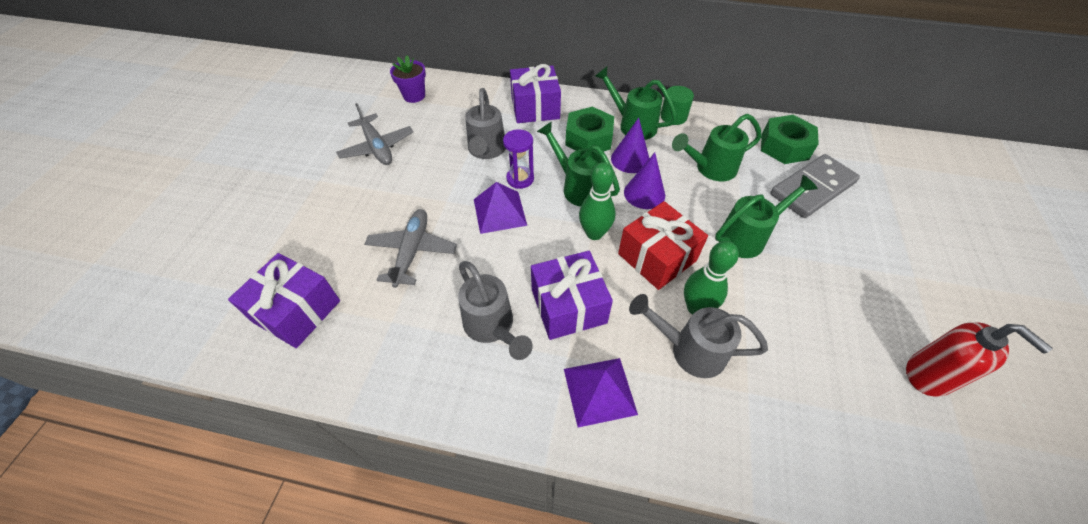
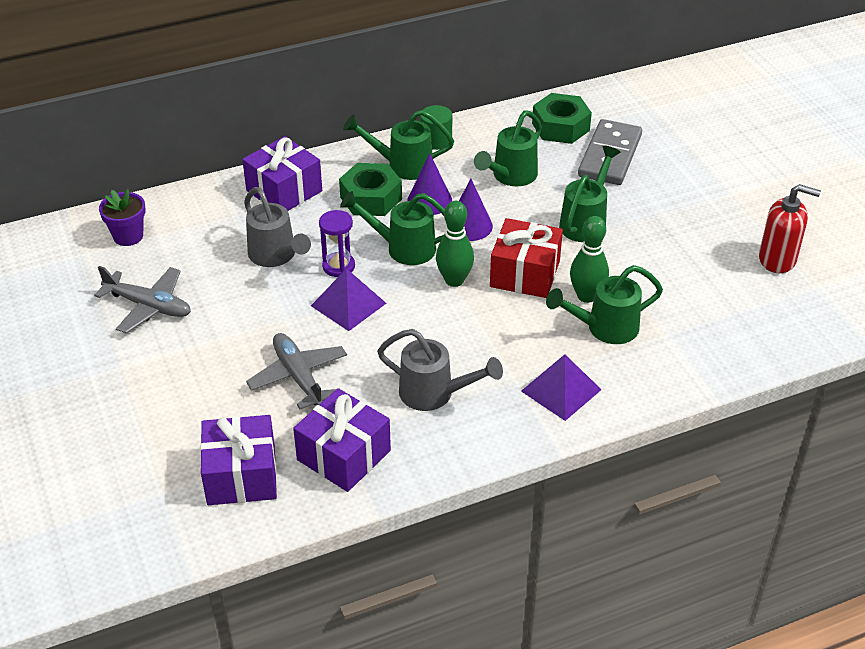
camera: 35 degrees left, 10 degrees down
(568, 306) = (484, 346): purple gift -> purple gift (343, 455)
(689, 350) = (605, 328): grey watering can -> green watering can

